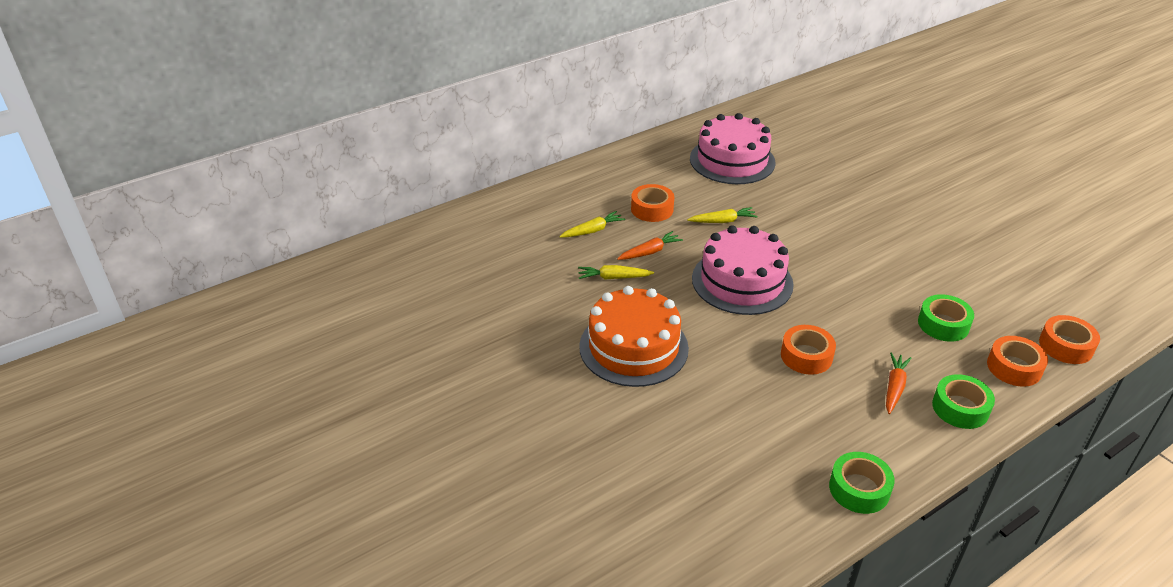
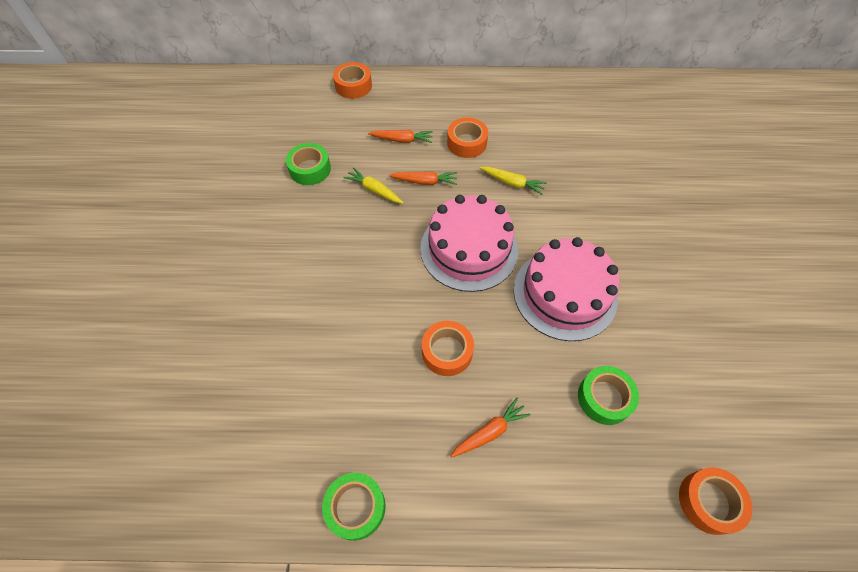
camera: 35 degrees right, 20 degrees up
(592, 230) = (402, 140): yellow carrot -> orange carrot
(633, 347) = (325, 260): orange cake -> none
(732, 160) = (582, 128): pink cake -> pink cake (565, 294)
(960, 408) = (527, 494): green tape -> green tape (310, 169)
(1014, 367) = (627, 488): orange tape -> orange tape (353, 86)

